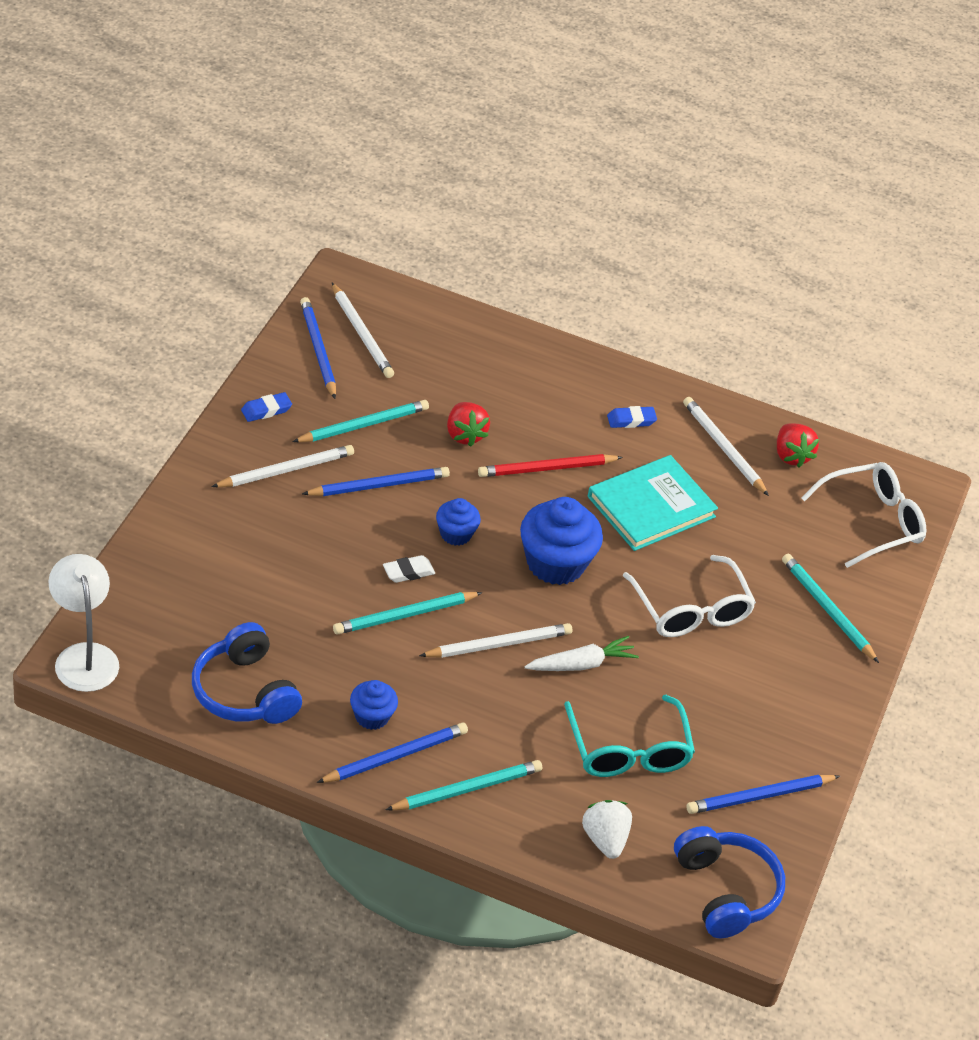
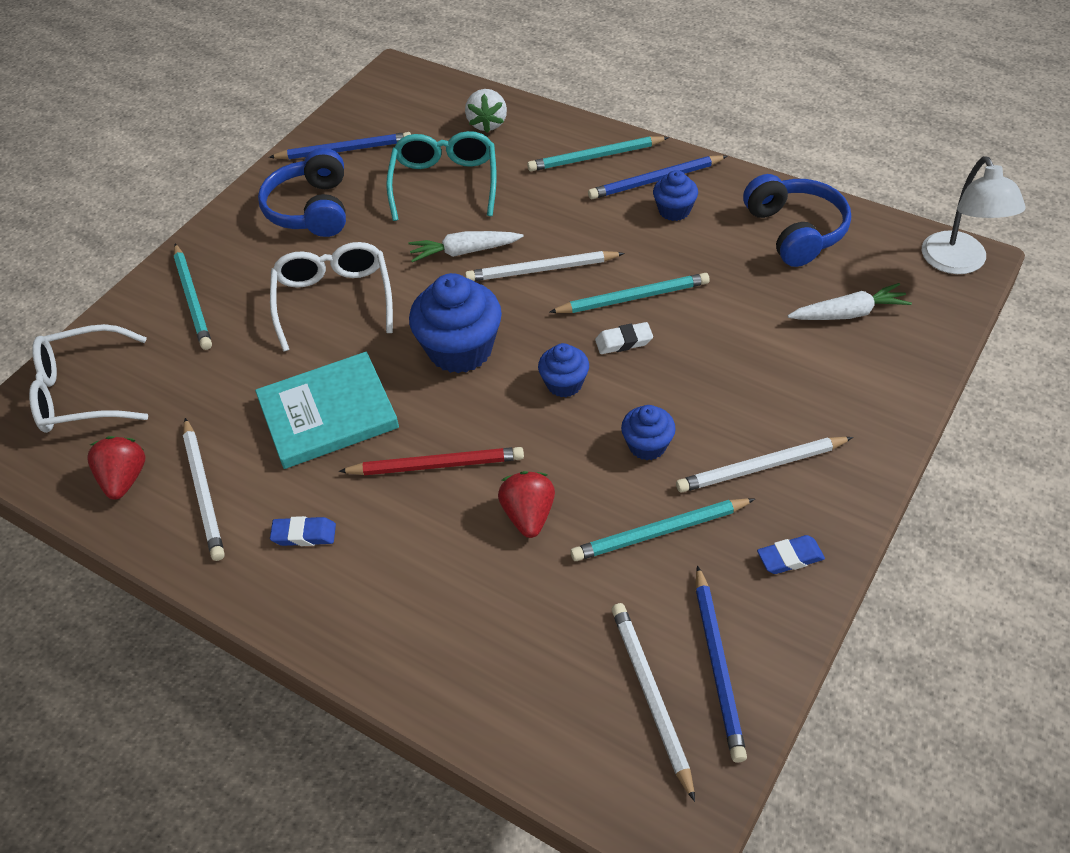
camera: 160 degrees left, 5 degrees up
(200, 602) = (849, 313): none -> white carrot
(378, 485) = (647, 445): blue pencil -> blue cupcake
(725, 891) = (403, 93): blue headphones -> blue headphones (312, 209)

